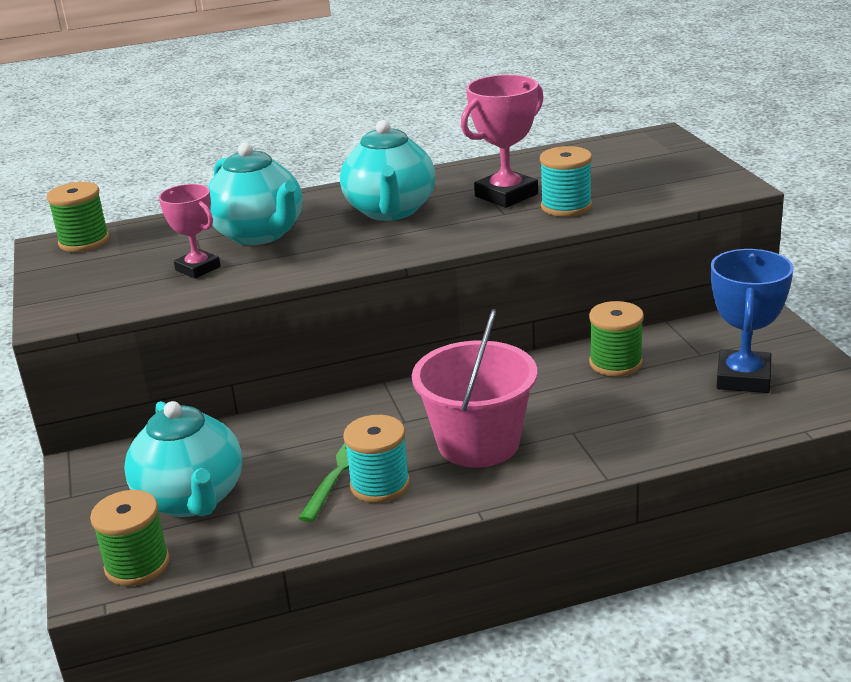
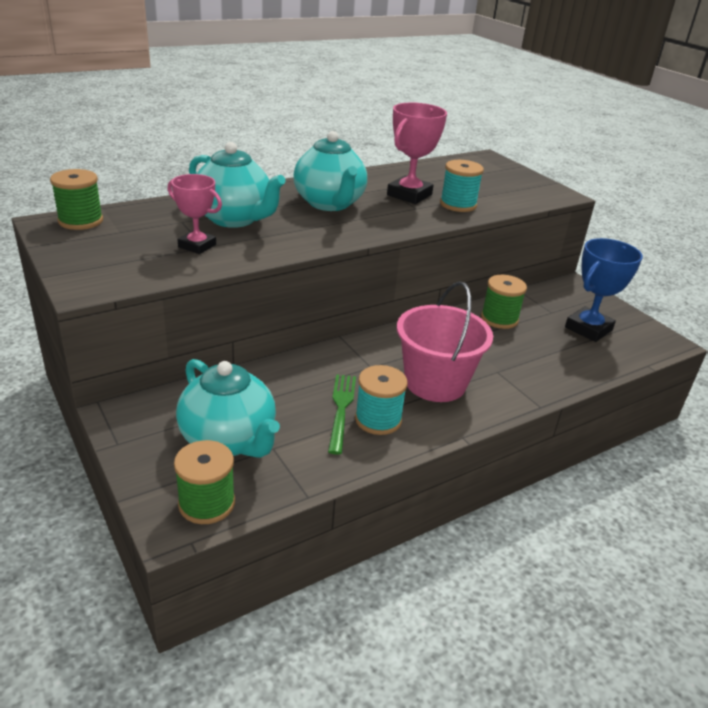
camera: 20 degrees left, 5 degrees up
(743, 378) = (588, 328): blue trophy -> blue trophy turned 45 degrees clockwise

